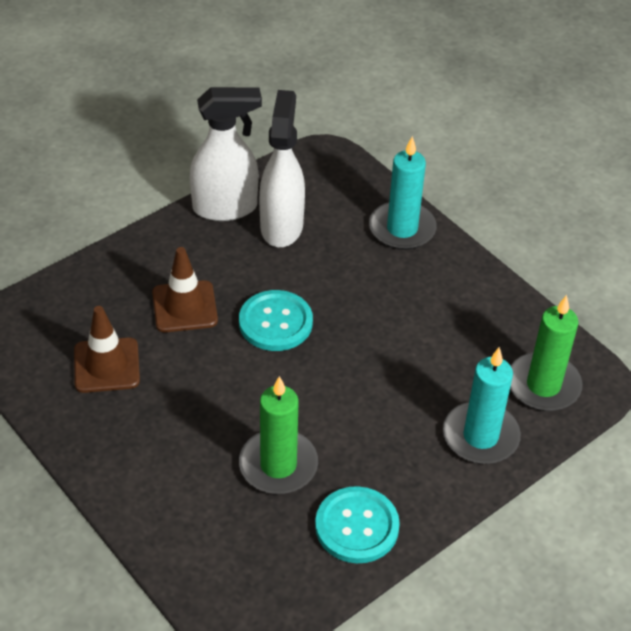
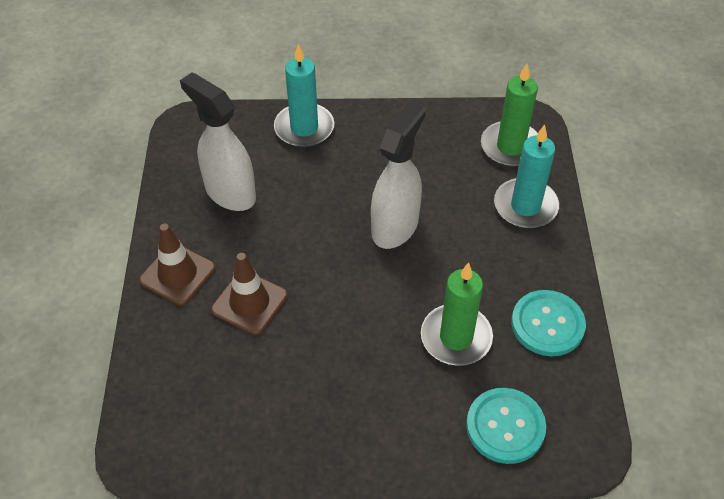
camera: 50 degrees left, 5 degrees up
(106, 365) = (260, 392): brown traffic cone -> brown traffic cone (177, 274)
(226, 208) = (175, 214): white spray bottle -> white spray bottle (395, 226)
(275, 322) = (320, 255): turquoise button -> turquoise button (505, 426)

